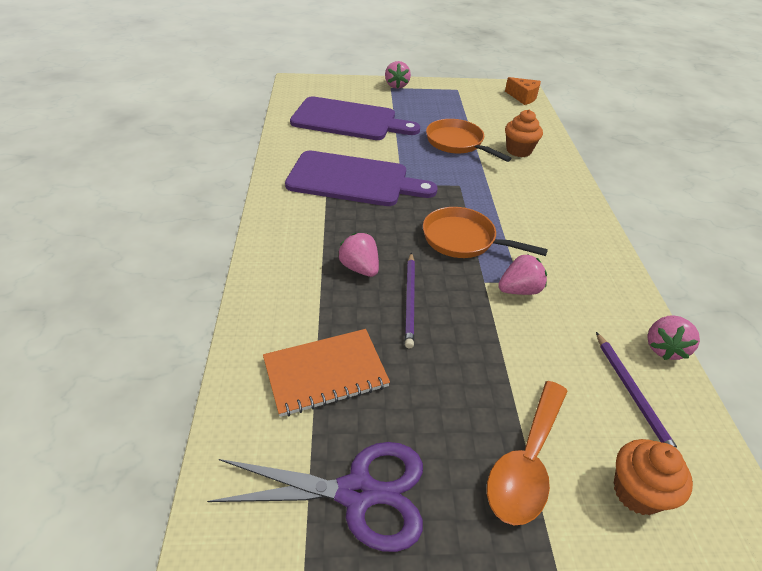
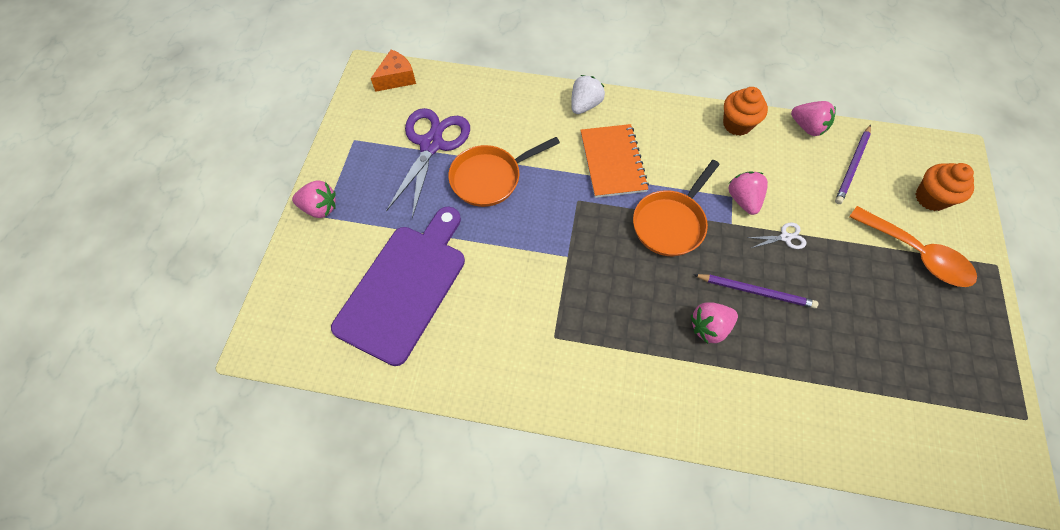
camera: 75 degrees left, 20 degrees up
(325, 373) = (845, 380): orange notebook -> orange notebook (612, 162)
(353, 180) = (550, 306): purple cutting board -> none
(358, 493) = (953, 372): purple scissors -> purple scissors (431, 144)
(487, 324) = (785, 237): none -> white scissors
(518, 150) = (517, 124): orange cupcake -> orange cupcake (737, 124)
(566, 182) = (585, 105): none -> white strawberry
(633, 394) = (852, 166): purple pencil -> purple pencil turned 120 degrees clockwise

